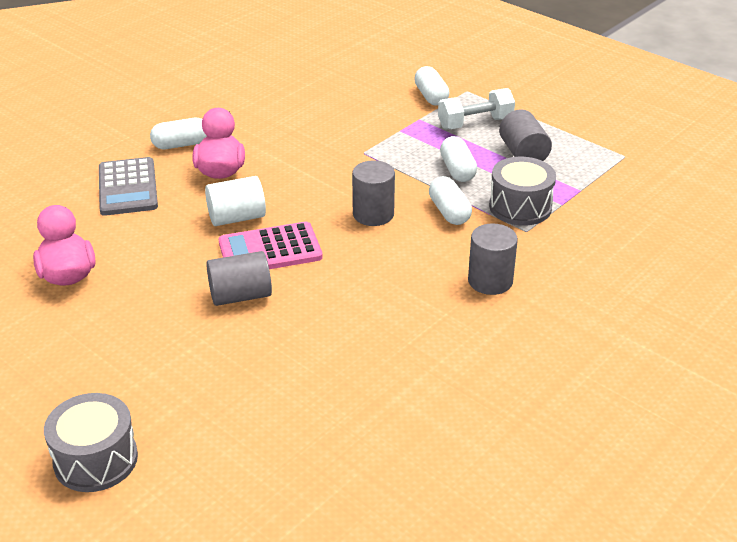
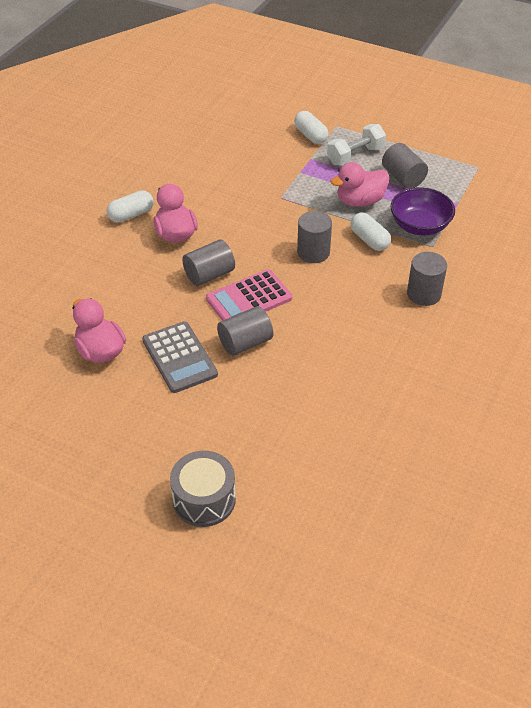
camera: 15 degrees left, 10 degrees up
(127, 187) = (107, 263): grey calculator -> grey calculator (179, 357)
(237, 218) = (209, 275): white cylinder -> grey cylinder
(457, 170) = (360, 201): white capsule -> pink duck
(520, 207) = (419, 226): grey drum -> purple bowl

